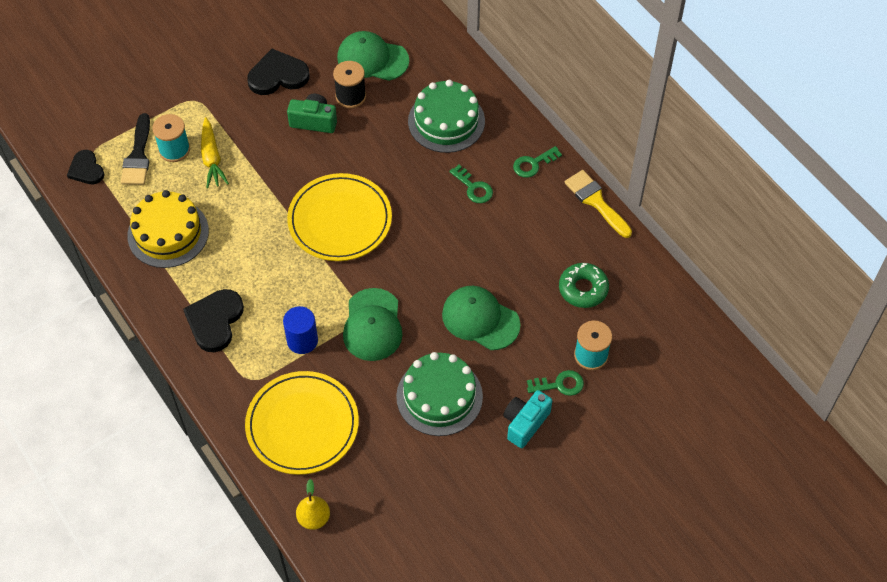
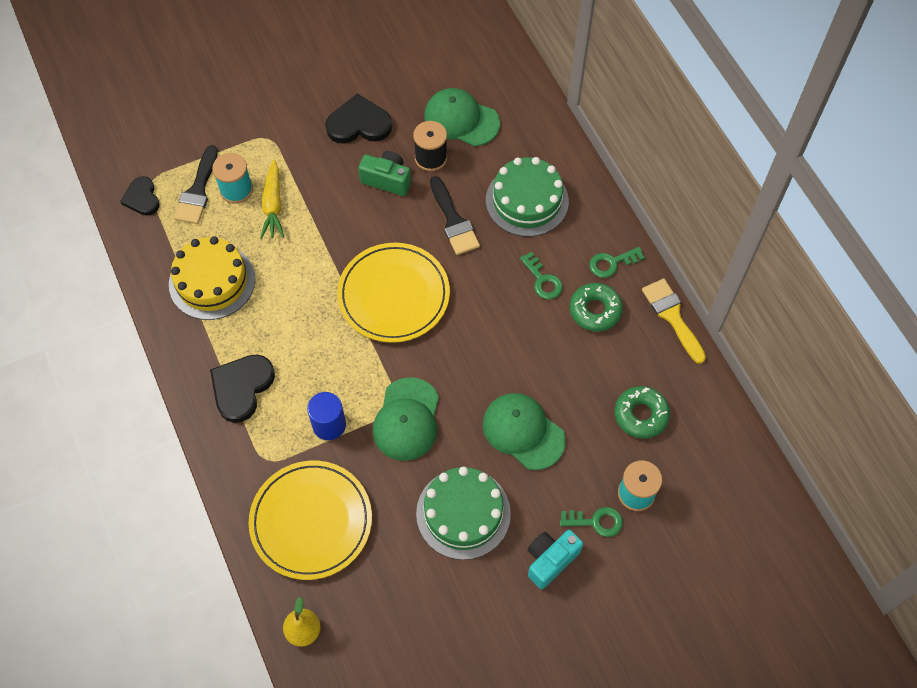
camera: 10 degrees right, 5 degrees up
(382, 148) = (453, 221): none -> black brush
(526, 206) = (595, 310): none -> green donut

